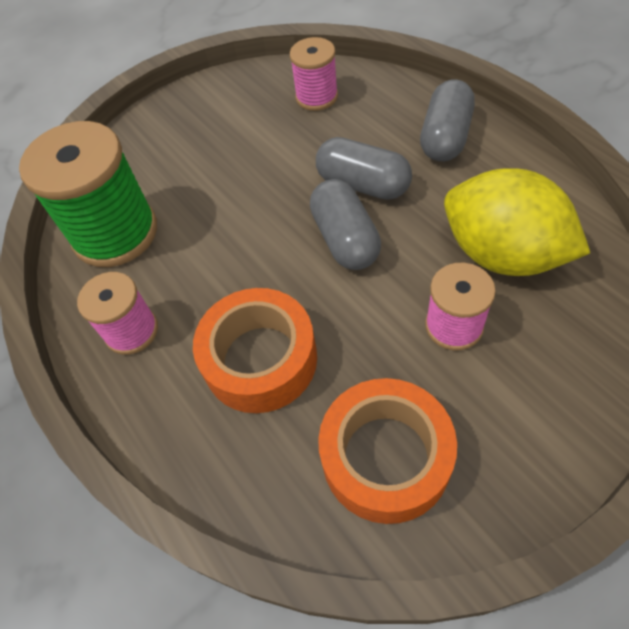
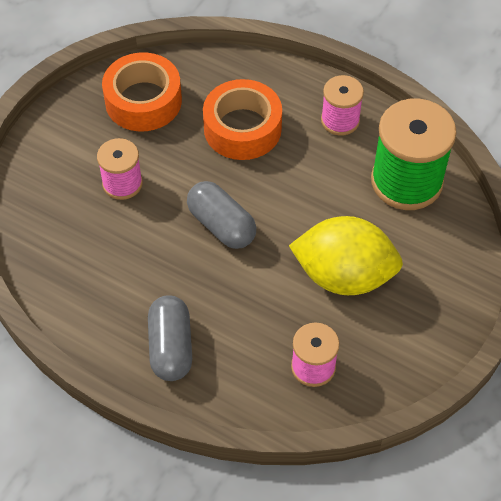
camera: 150 degrees right, 0 degrees up
(363, 184) = (226, 277): grey capsule -> none
(502, 254) = (99, 244): yellow lemon -> yellow lemon (344, 275)

